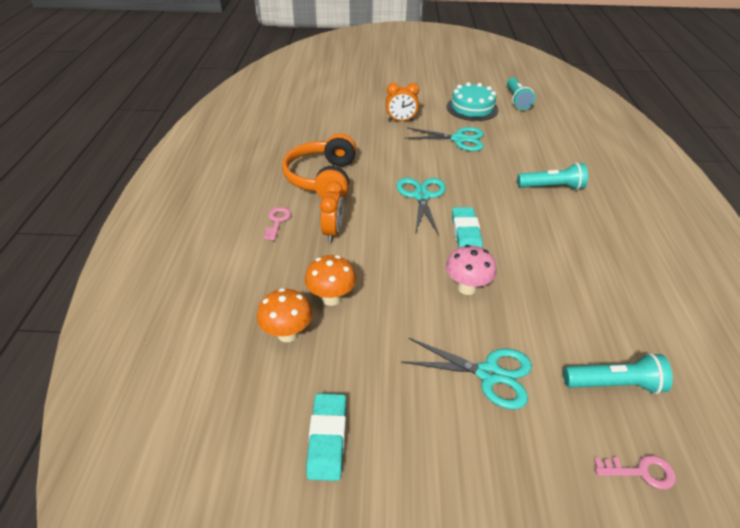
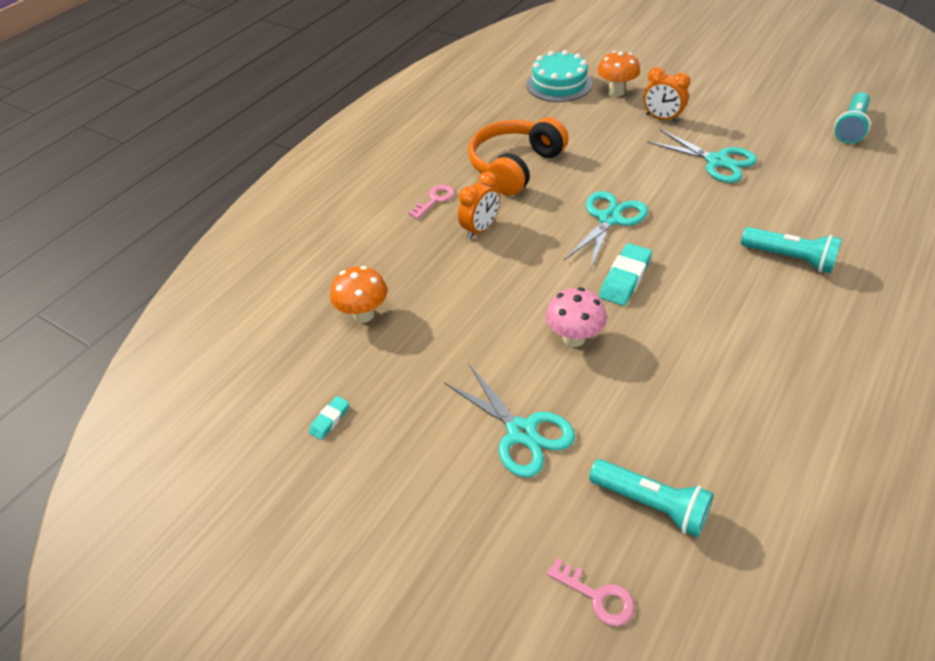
camera: 35 degrees right, 5 degrees up
(327, 438) = (330, 420): turquoise eraser -> turquoise eraser, size x0.55
(331, 298) = (427, 296): orange mushroom -> orange mushroom (616, 92)
(472, 108) = (773, 123): turquoise cake -> turquoise cake (559, 84)

